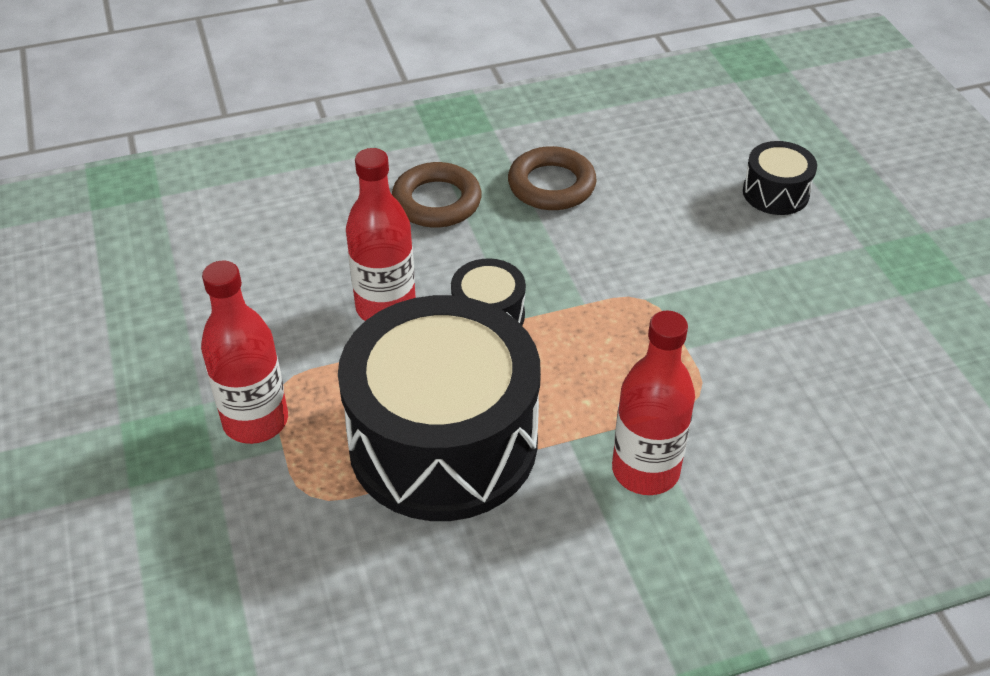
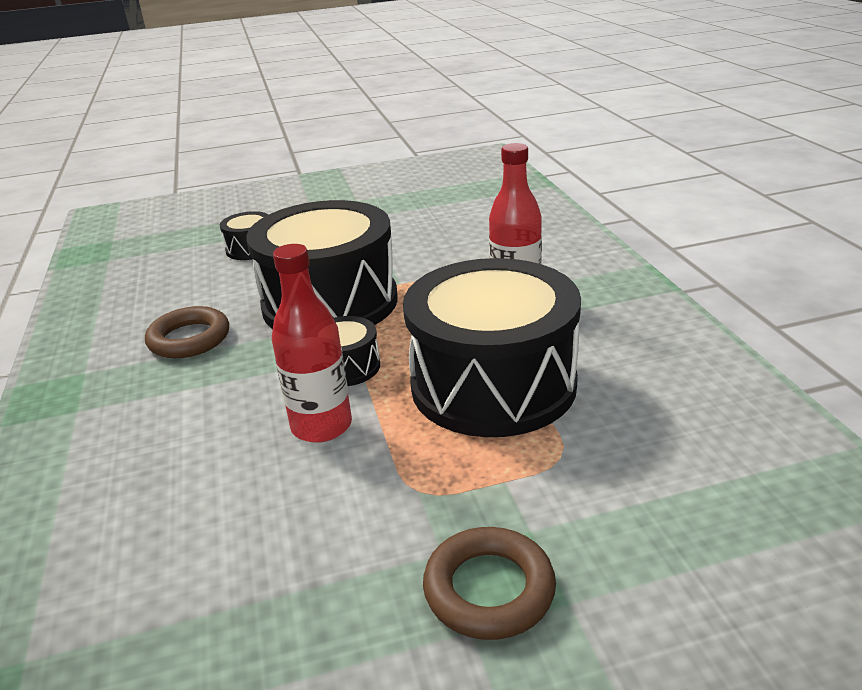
camera: 85 degrees left, 15 degrees down
(255, 421) = (469, 504): red bottle -> none
(437, 201) = (177, 402): brown ring -> brown ring (489, 589)
(631, 285) = (330, 303): none -> black drum

